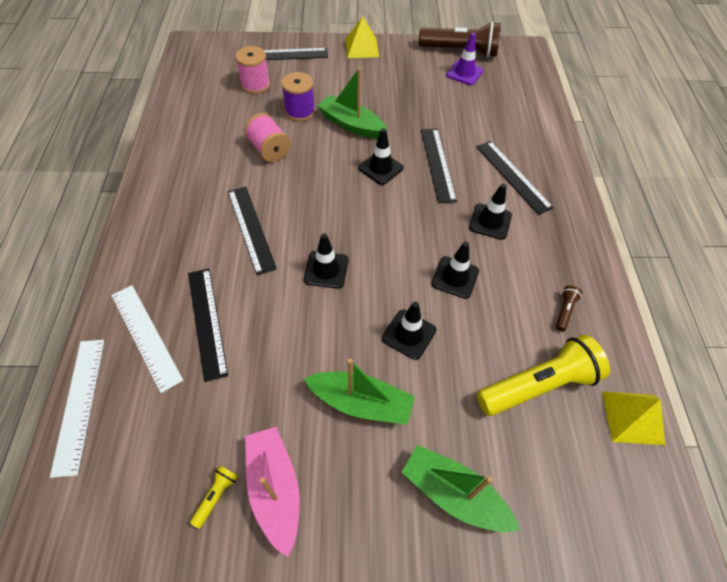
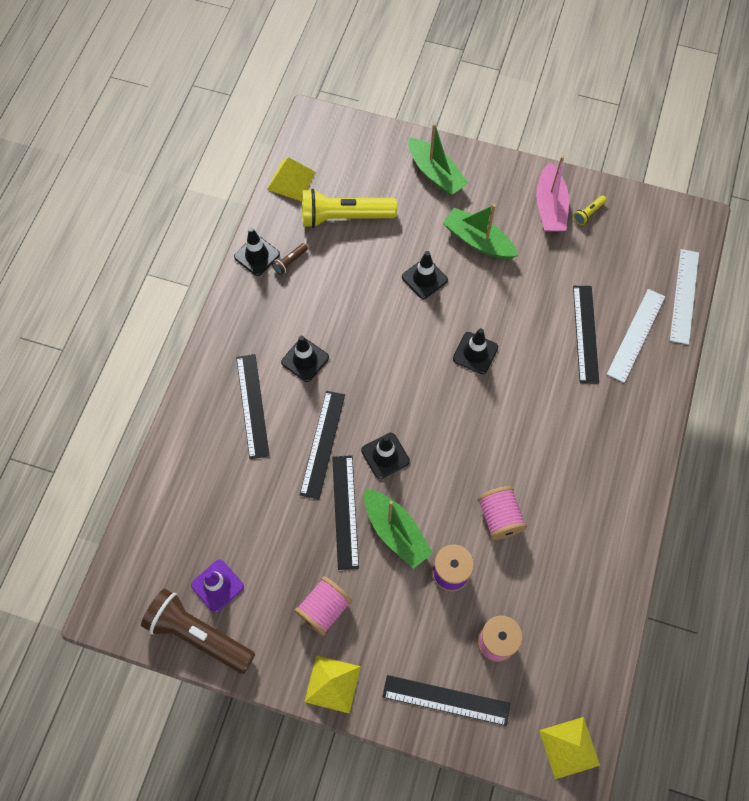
camera: 160 degrees left, 10 degrees up
(145, 336) = (636, 335): white ruler -> white ruler turned 45 degrees clockwise
(196, 51) = (569, 747): none -> yellow pyramid
(251, 228) = (536, 416): black ruler -> black ruler (345, 511)
(385, 77) = (324, 609): none -> pink spool
(455, 277) = (365, 314): black traffic cone -> black traffic cone (257, 256)

